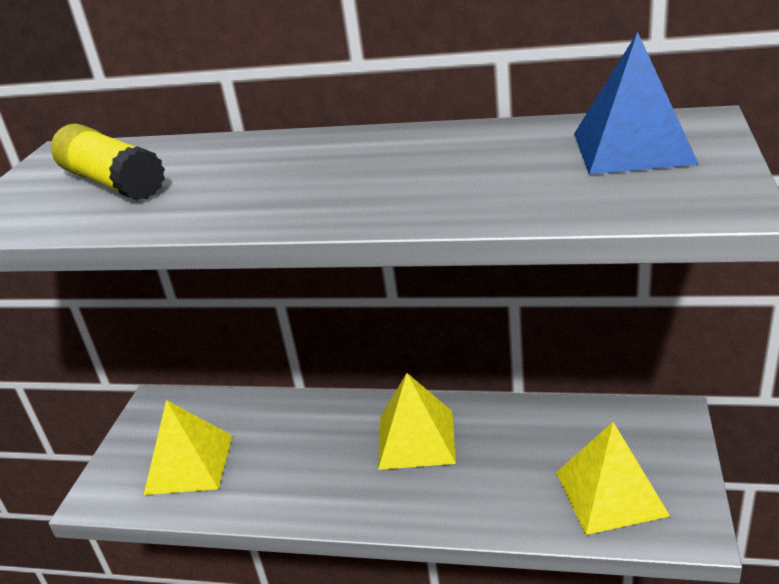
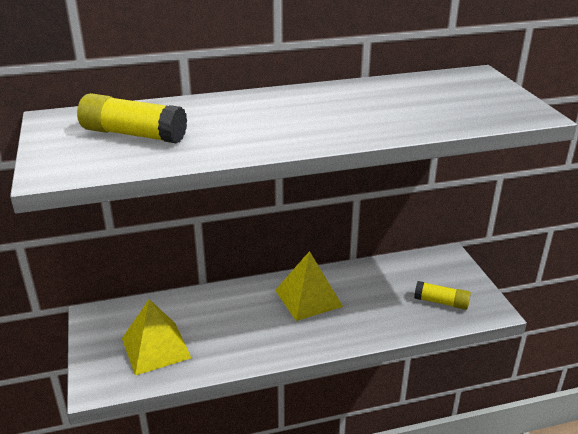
camera: 30 degrees left, 0 degrees up
(610, 493) = (441, 302): yellow pyramid -> yellow glue stick
(633, 148) = (459, 89): blue pyramid -> none

